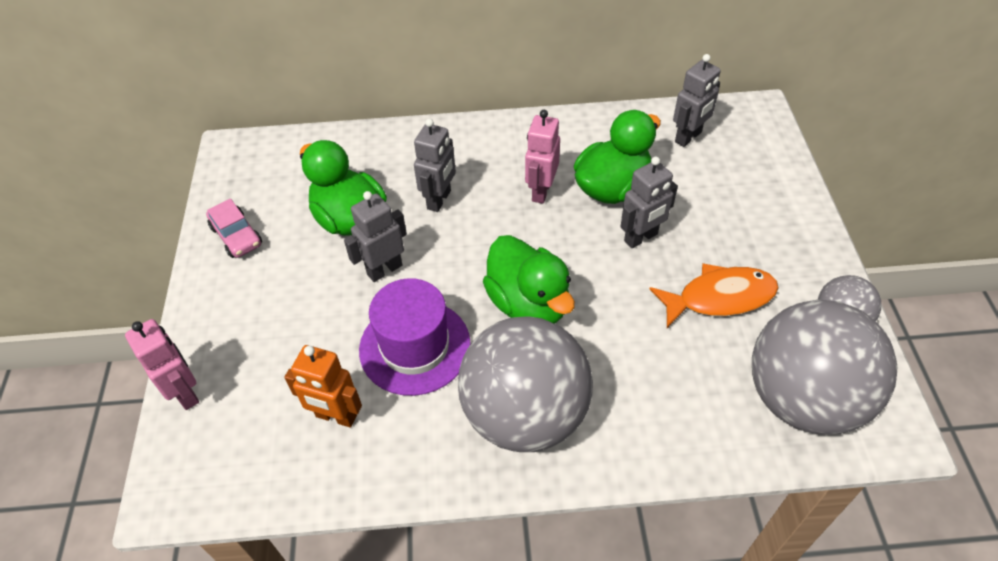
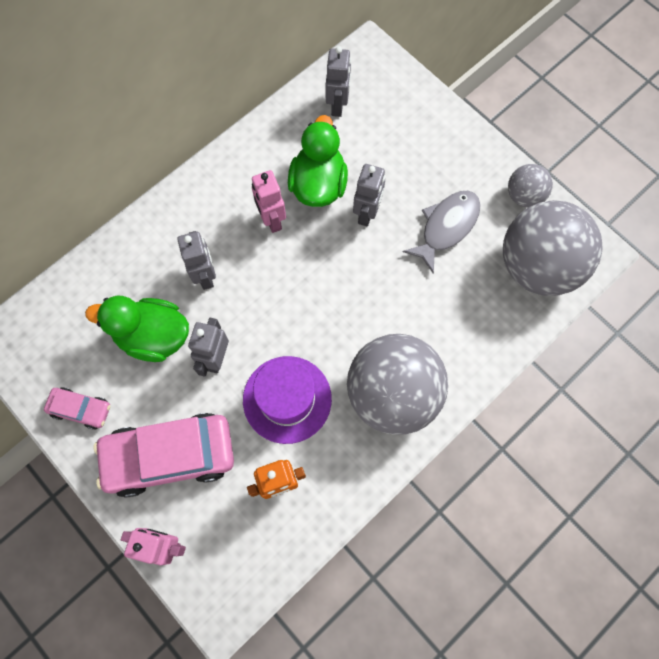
camera: 40 degrees left, 20 degrees up
(266, 321) = (170, 456): none -> pink car
(528, 303) = (334, 315): green duck -> none
(719, 298) = (446, 227): orange fish -> grey fish

